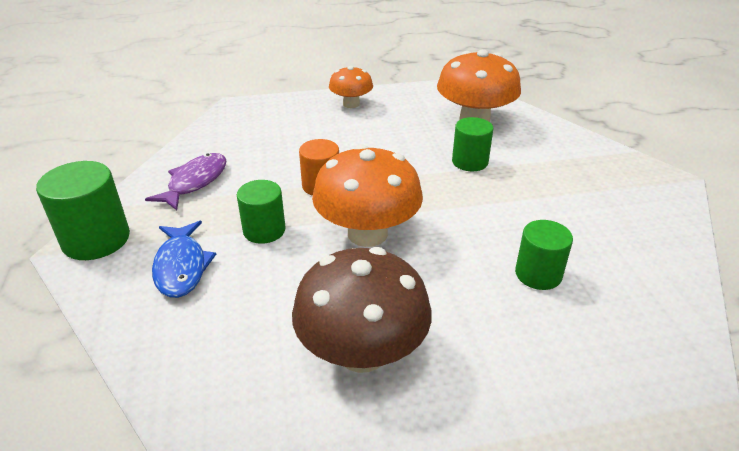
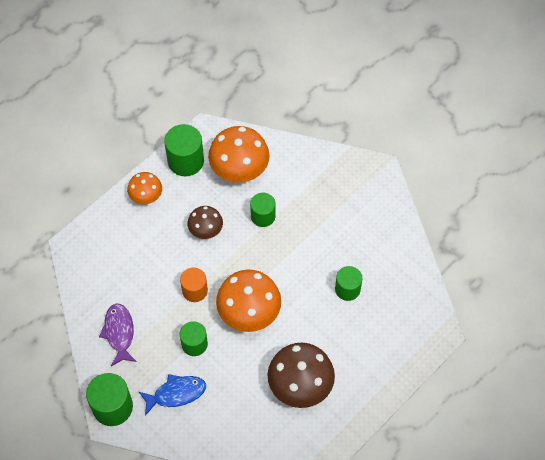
camera: 35 degrees left, 25 degrees up
(181, 266) = (176, 394): blue fish -> blue fish turned 60 degrees counterclockwise
(388, 147) = (206, 230): none -> brown mushroom
(419, 97) = (185, 161): none -> green cylinder

